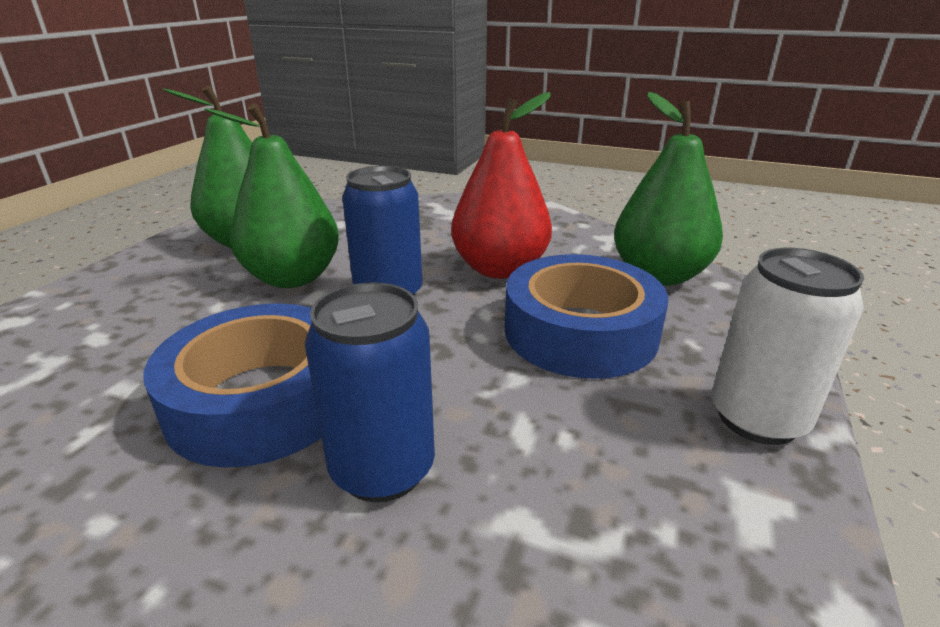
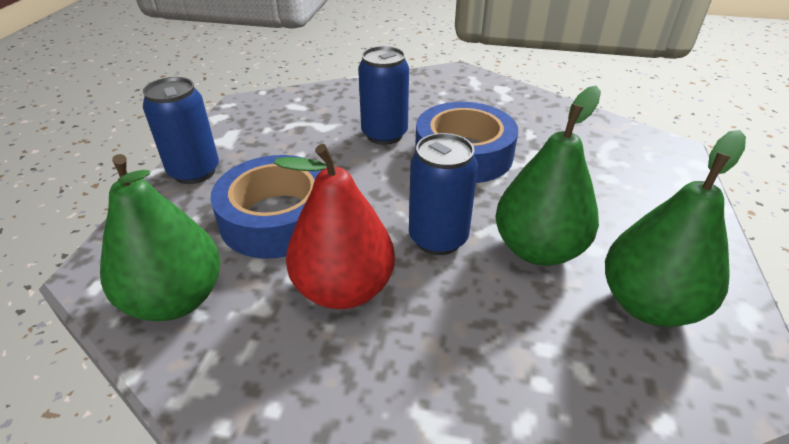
camera: 170 degrees right, 10 degrees up
(757, 418) = (194, 172): white can -> blue can

